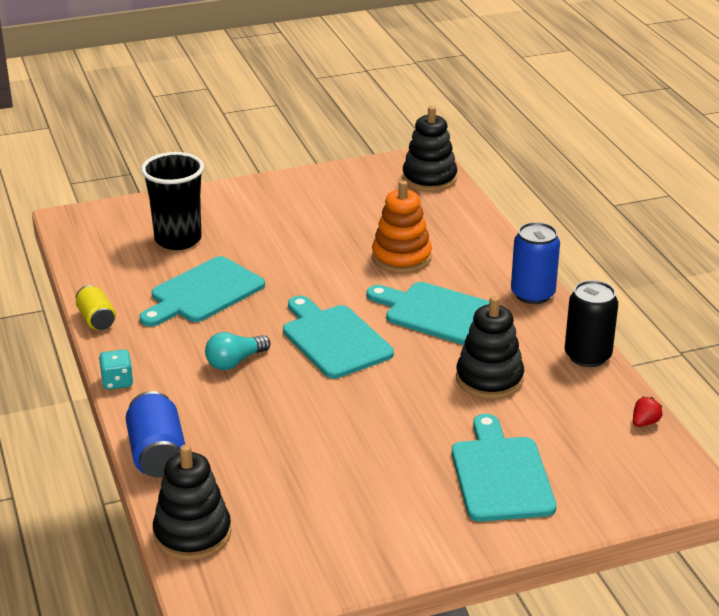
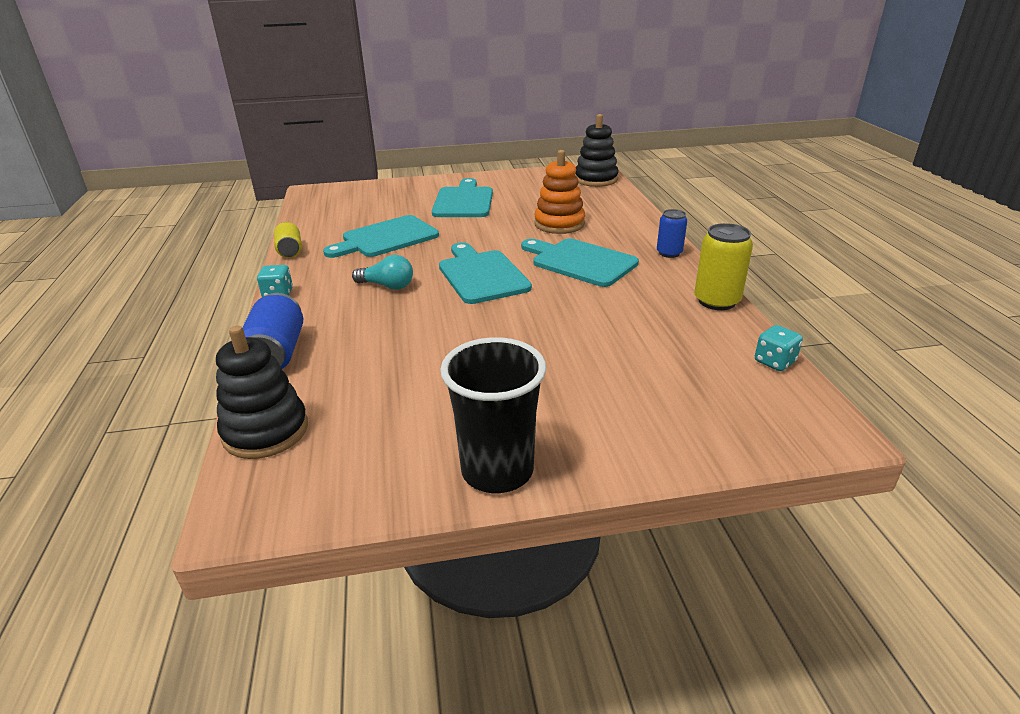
camera: 10 degrees right, 0 degrees up
(178, 239) = (384, 205): black cup -> black cup (497, 471)
(235, 362) = (387, 286): turquoise light bulb -> turquoise light bulb turned 135 degrees counterclockwise
(489, 379) = (617, 314): black stacking toy -> none
(501, 475) = (612, 400): turquoise cutting board -> turquoise cutting board (464, 201)
(532, 294) = (669, 253): blue can -> blue can, size x0.64
(587, 356) = (716, 301): black can -> yellow can
(645, 422) = (774, 362): red strawberry -> turquoise dice

